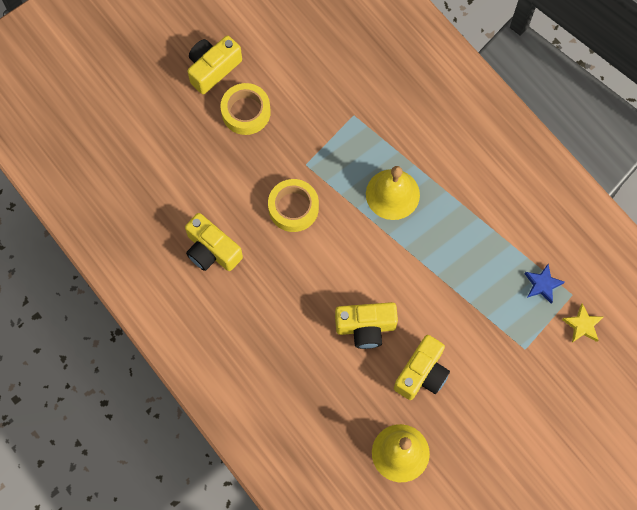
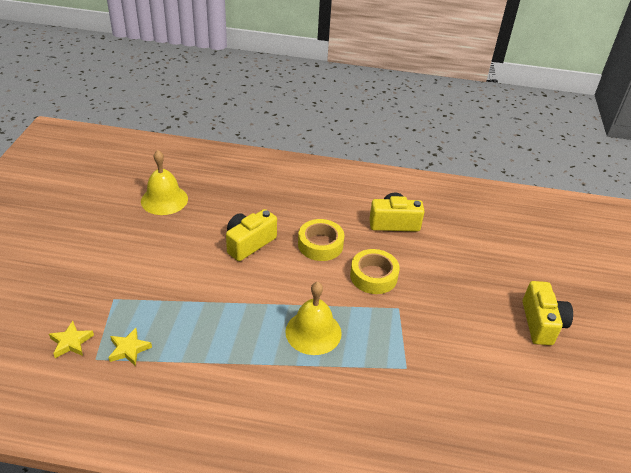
camera: 135 degrees right, 30 degrees down
(246, 112) = (481, 311): yellow tape -> yellow tape (320, 245)
(422, 373) = (185, 242): yellow camera -> none
(542, 284) = (129, 349): blue star -> yellow star

